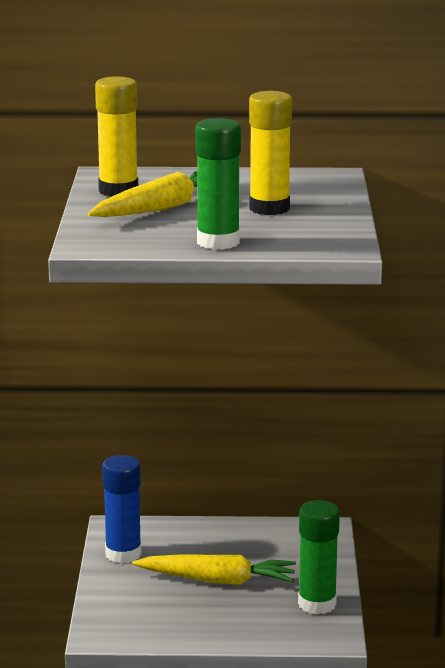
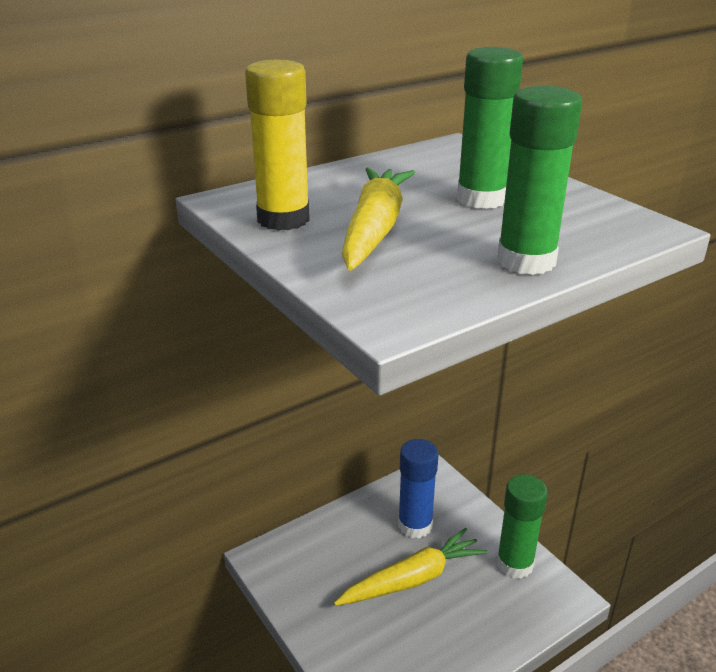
camera: 35 degrees left, 10 degrees up
(123, 554) = (301, 589): blue glue stick -> blue glue stick (415, 525)
(269, 208) = (481, 199): yellow glue stick -> green glue stick

